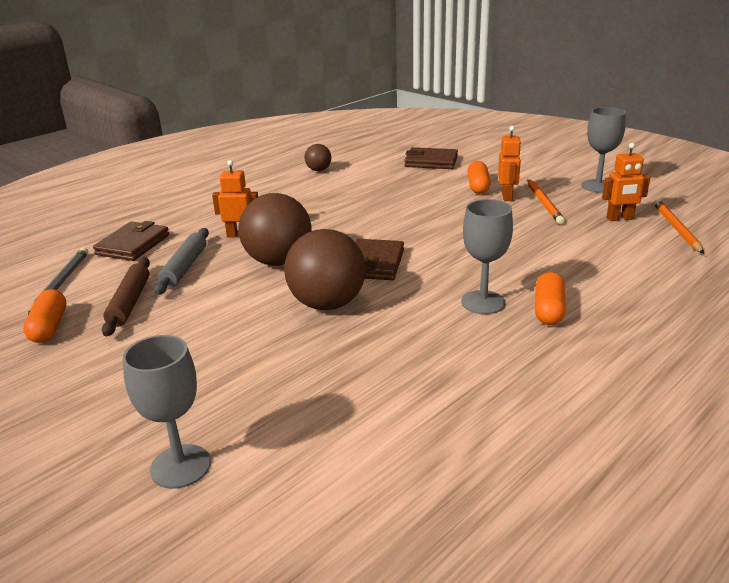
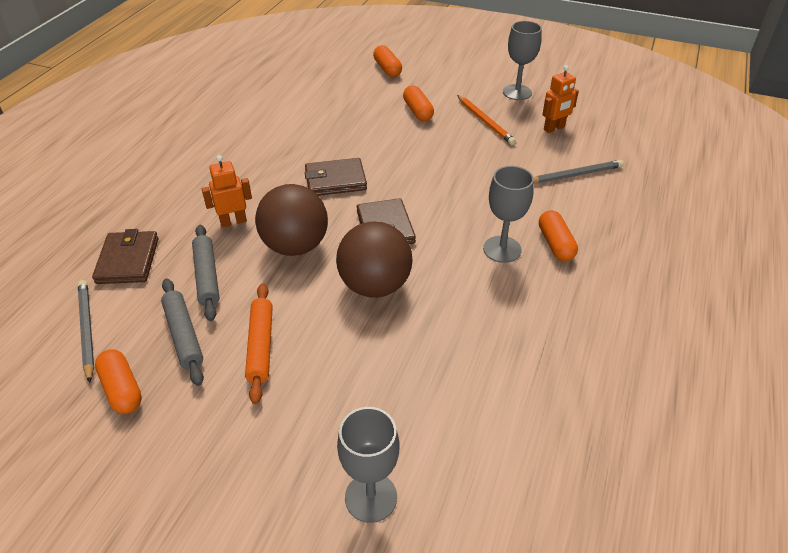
camera: 25 degrees left, 15 degrees up
(129, 302) = (183, 335): brown rolling pin -> grey rolling pin
(185, 324) = (260, 346): none -> orange rolling pin
(318, 170) = (252, 116): brown ball -> none
(431, 162) = (356, 86): brown wallet -> brown wallet (335, 180)
(472, 154) = (387, 69): none -> orange capsule
(507, 196) = (450, 119): orange robot -> none
(616, 258) = (574, 175): none -> grey pencil
(676, 229) = (601, 131): orange pencil -> none

